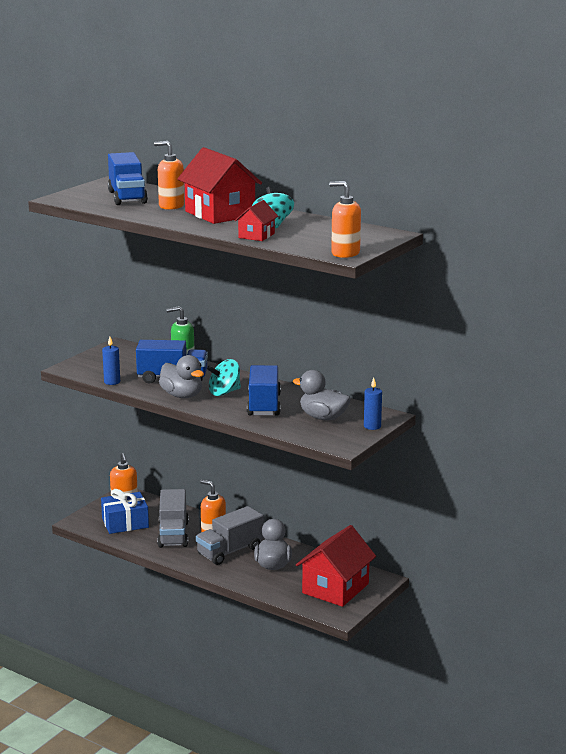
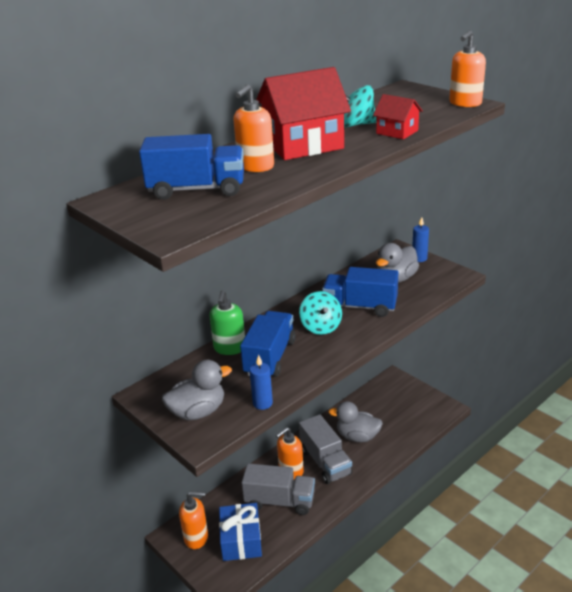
camera: 75 degrees left, 10 degrees up
(182, 395) = (321, 354): grey duck -> grey duck (198, 412)
(335, 588) = (403, 404): red house -> none

